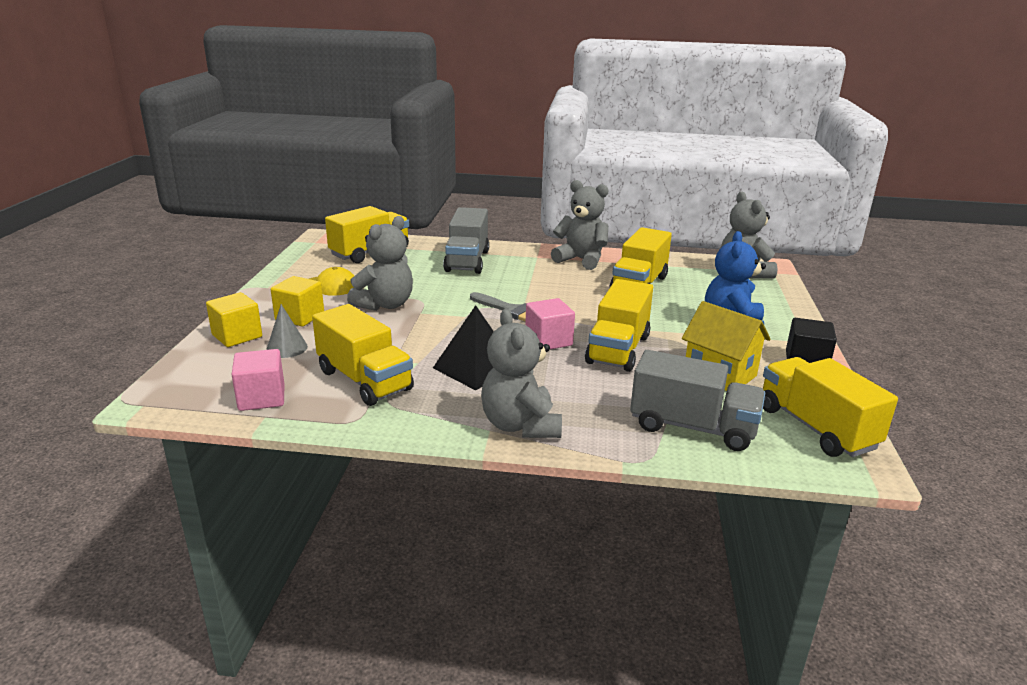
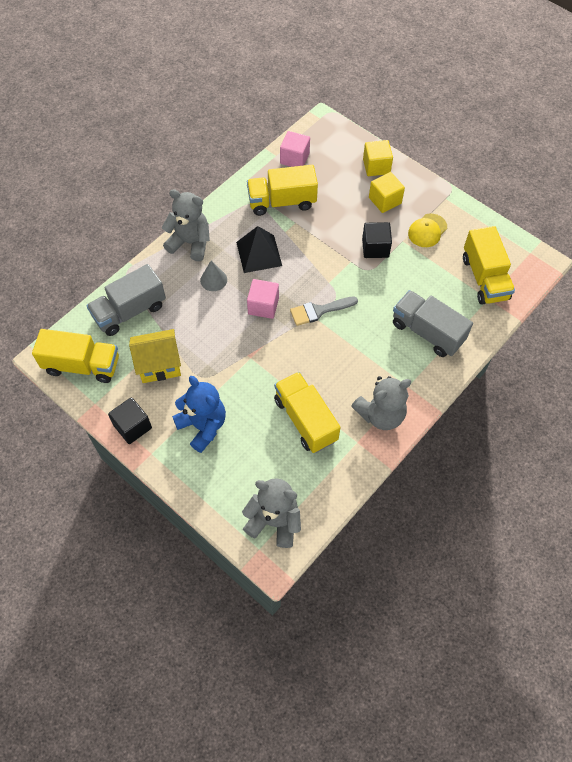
camera: 125 degrees right, 35 degrees up
(287, 348) = (344, 183): grey cone -> grey cone (213, 280)
(385, 305) = (375, 248): grey teddy bear -> black cube
(618, 349) = (225, 335): yellow truck -> none

